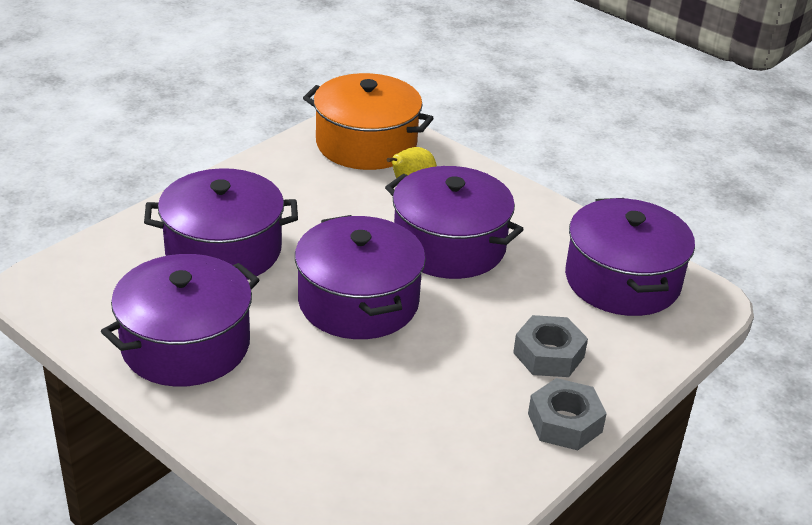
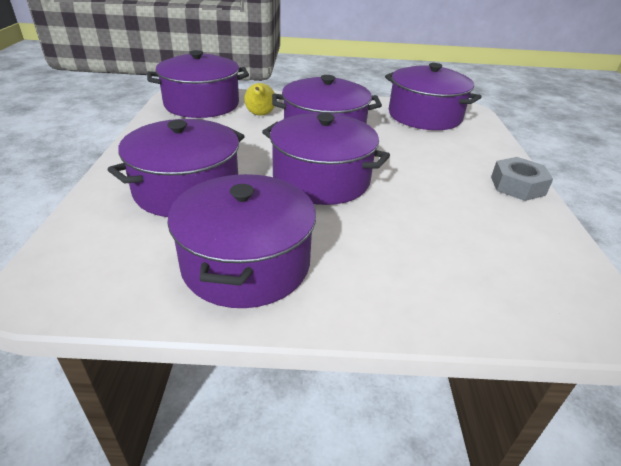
camera: 40 degrees left, 0 degrees up
(366, 144) = (202, 104): orange pot -> purple pot
(548, 355) = (454, 159): grey nut -> none

